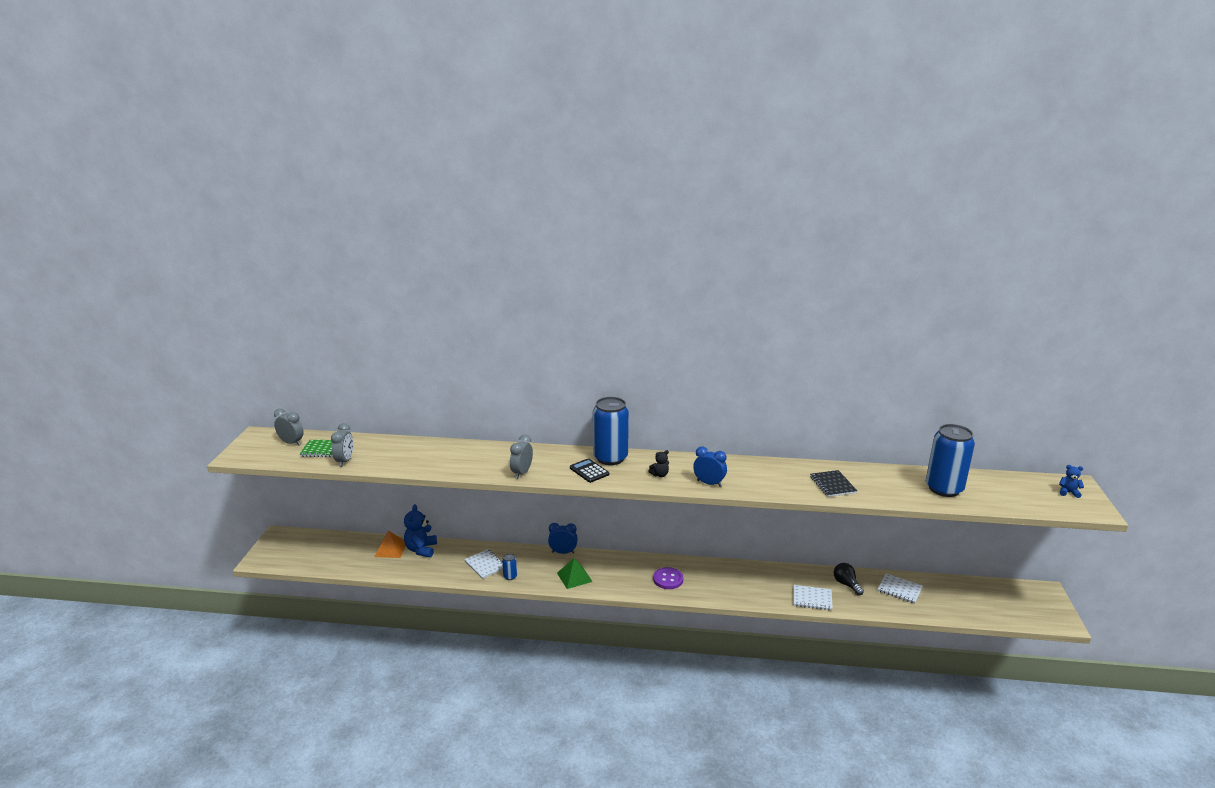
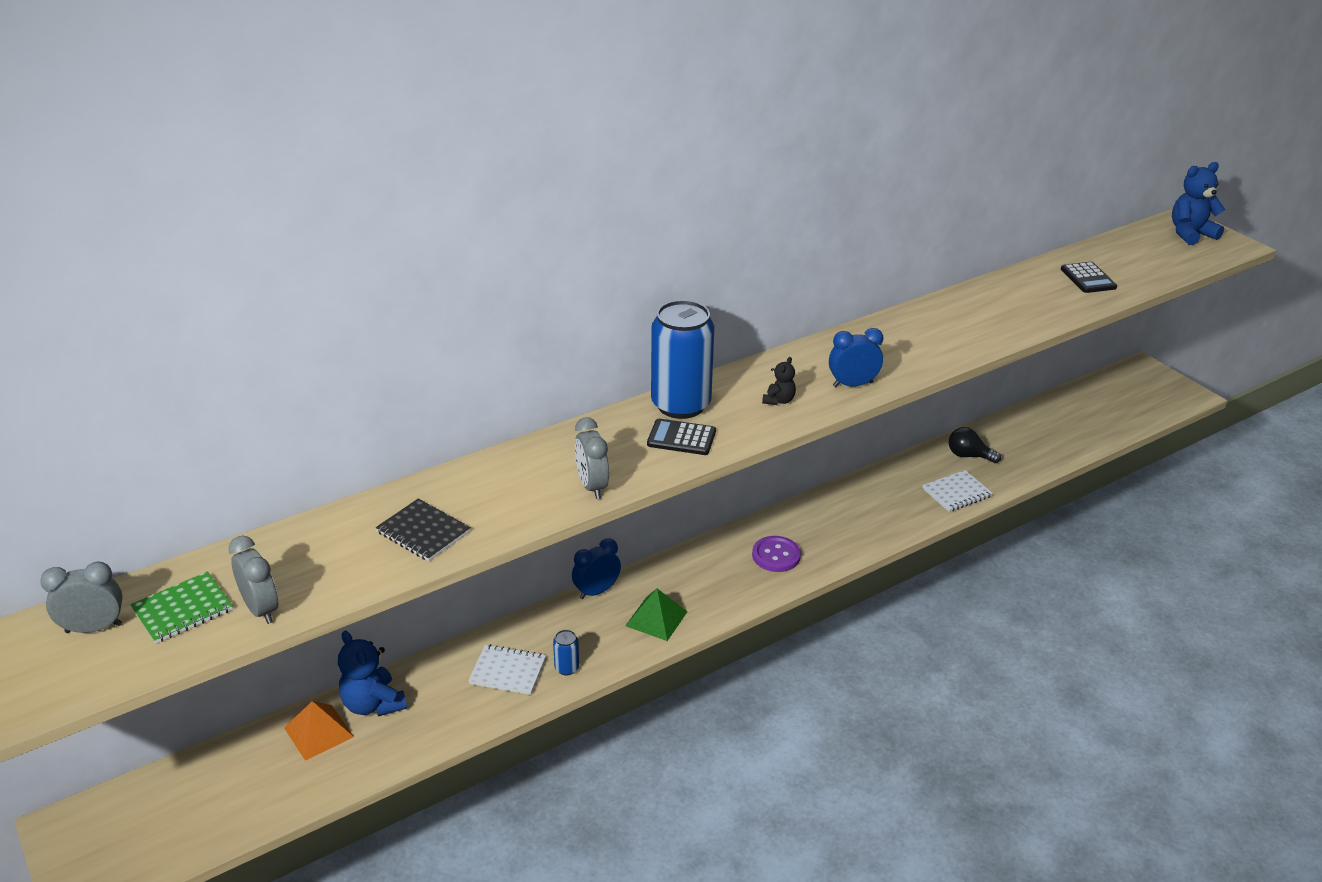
camera: 40 degrees left, 10 degrees up
(832, 485) = (982, 323): black notebook -> black notebook (423, 532)
(899, 589) = (1023, 434): white notebook -> none
(944, 489) = (1088, 278): blue can -> black calculator
(1068, 492) = (1190, 234): blue teddy bear -> blue teddy bear, size x1.86

